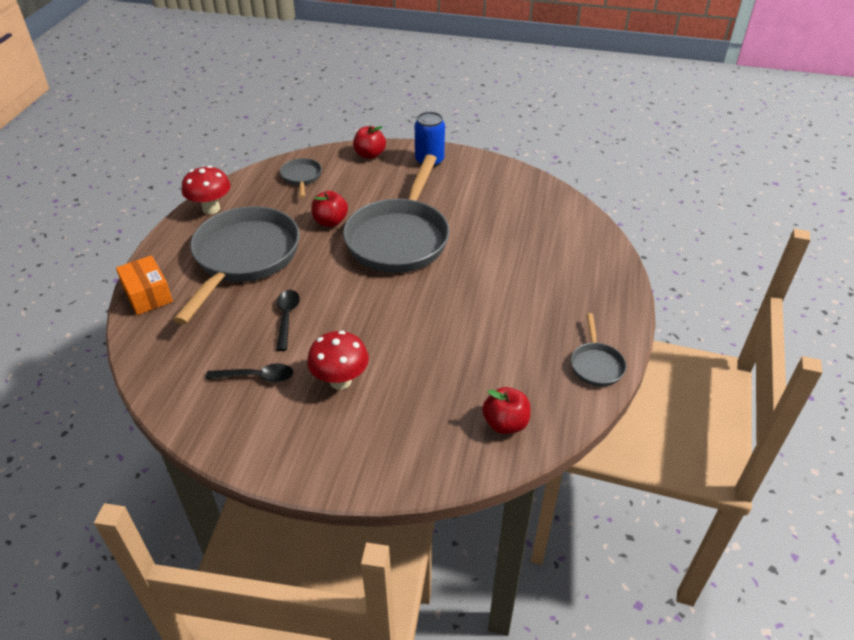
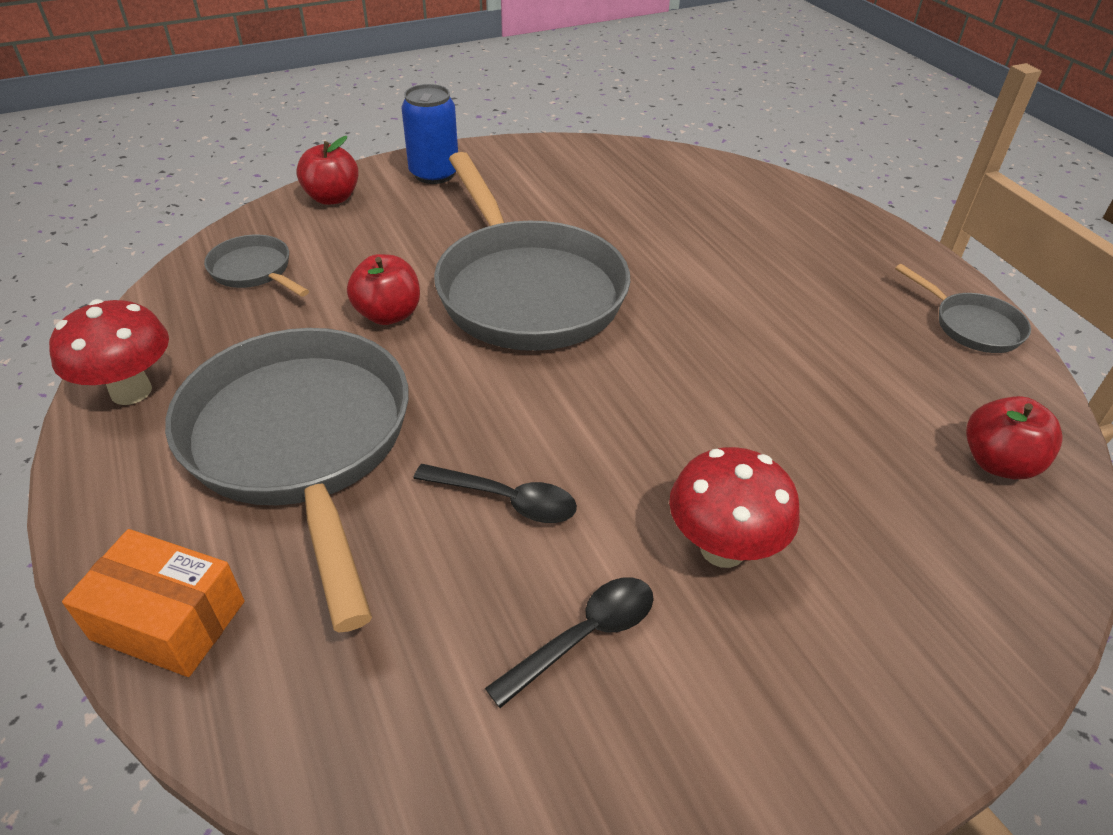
camera: 40 degrees left, 0 degrees up
(287, 318) = (505, 500): black spoon -> black spoon turned 150 degrees clockwise

